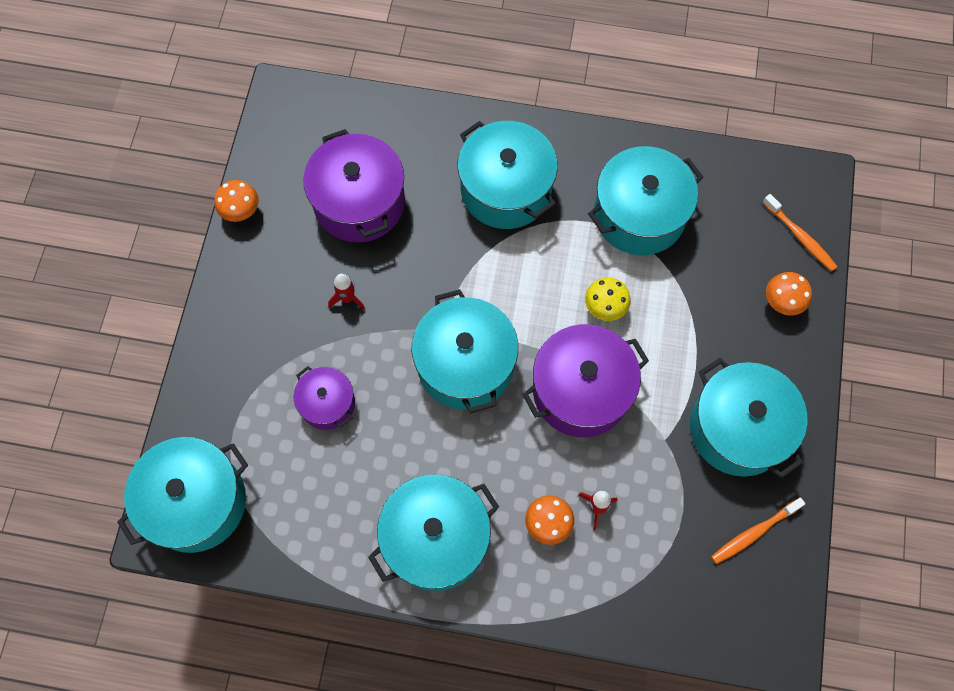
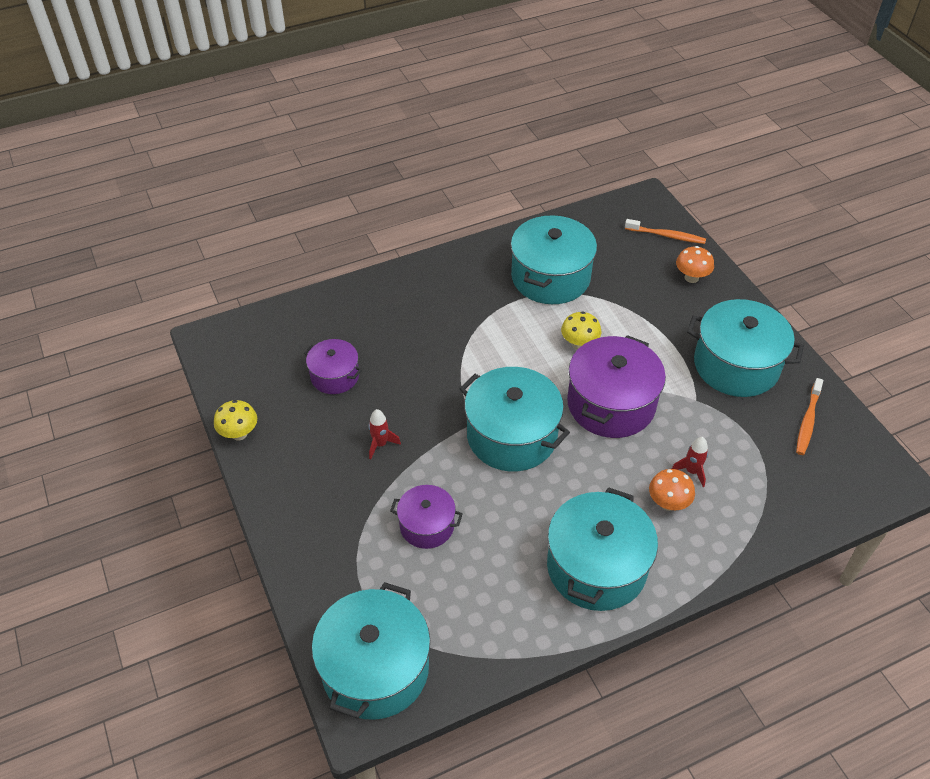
camera: 35 degrees left, 20 degrees down
(241, 212) = (239, 433): orange mushroom -> yellow mushroom
(359, 202) = (335, 376): purple pot -> purple pot, size x0.56
(506, 189) = (442, 310): turquoise pot -> none

